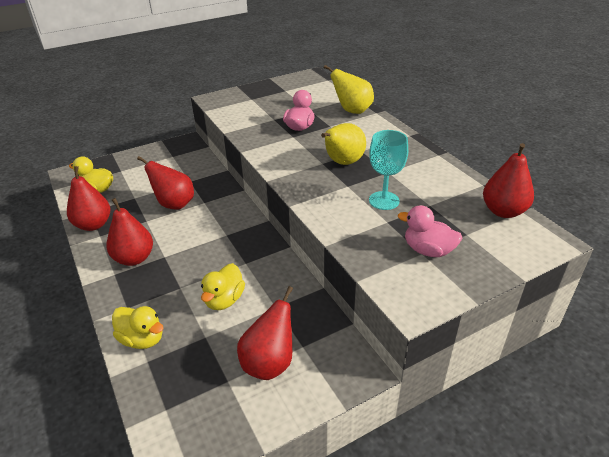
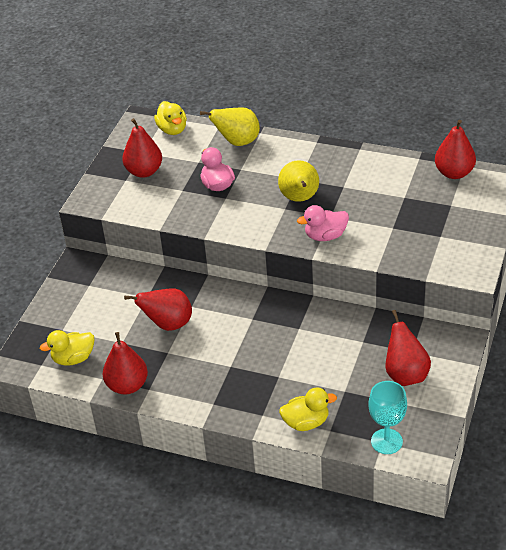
camera: 40 degrees left, 5 degrees up
(134, 258) = (209, 383): red pear -> red pear (144, 171)
(224, 300) = (322, 362): yellow duck -> yellow duck (172, 129)
(384, 200) = (370, 212): turquoise goblet -> turquoise goblet (386, 441)
(428, 250) = (442, 232): pink duck -> pink duck (325, 236)

